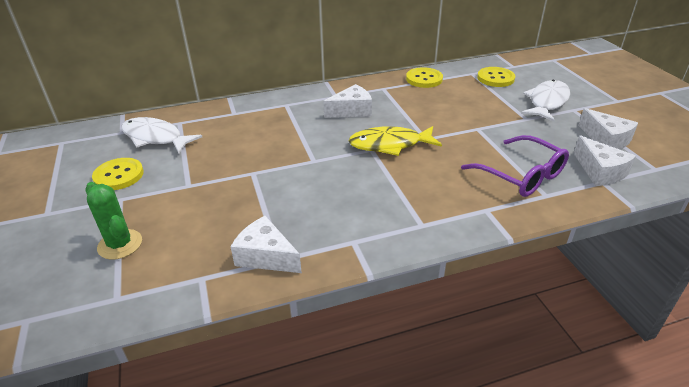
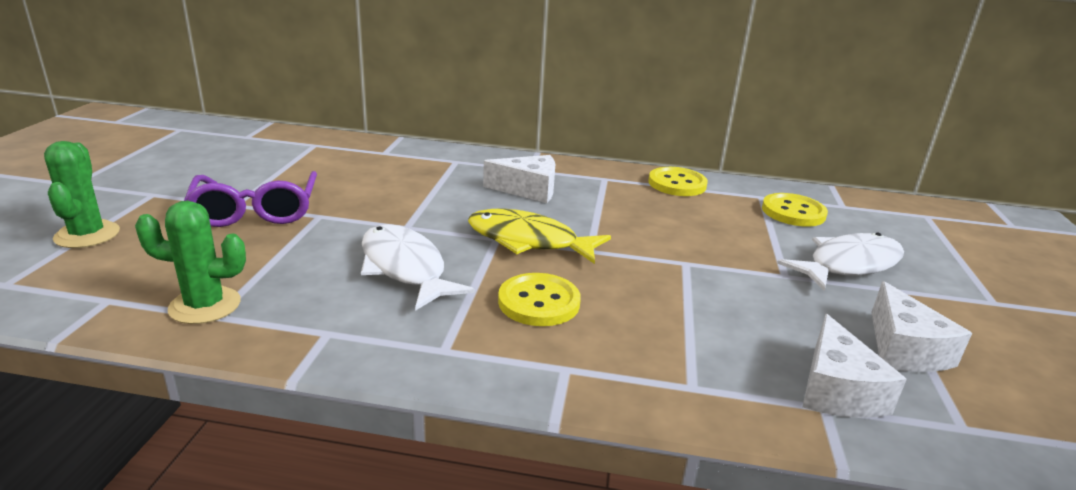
camera: 25 degrees right, 10 degrees down
(119, 175) = (184, 173): yellow button -> yellow button (539, 302)
(155, 138) = (270, 151): white fish -> white fish (405, 268)
(266, 256) = (205, 306): white cheese -> green cactus
(521, 175) = (682, 344): purple glasses -> purple glasses (256, 210)

